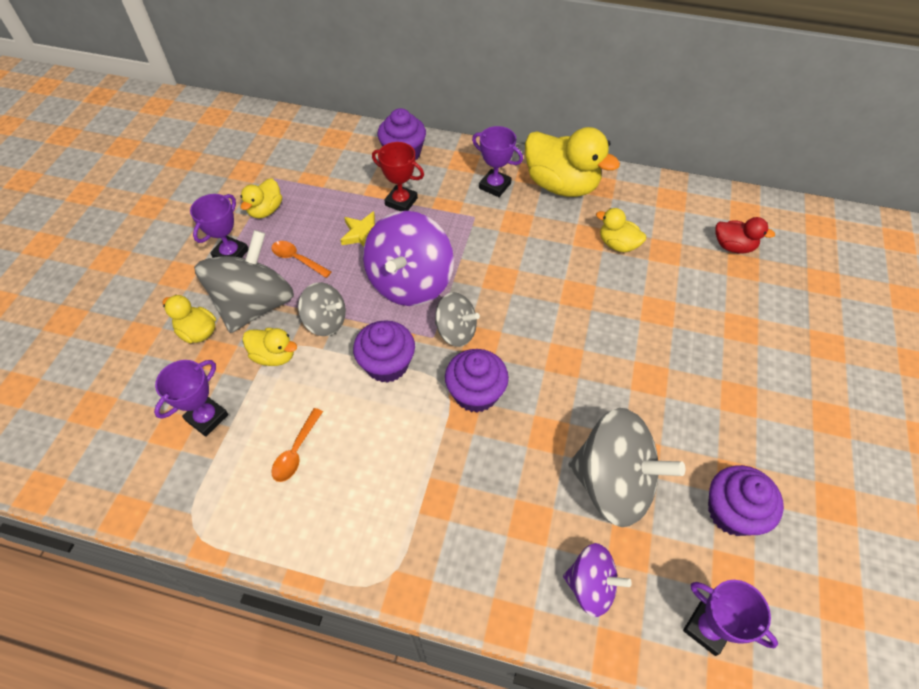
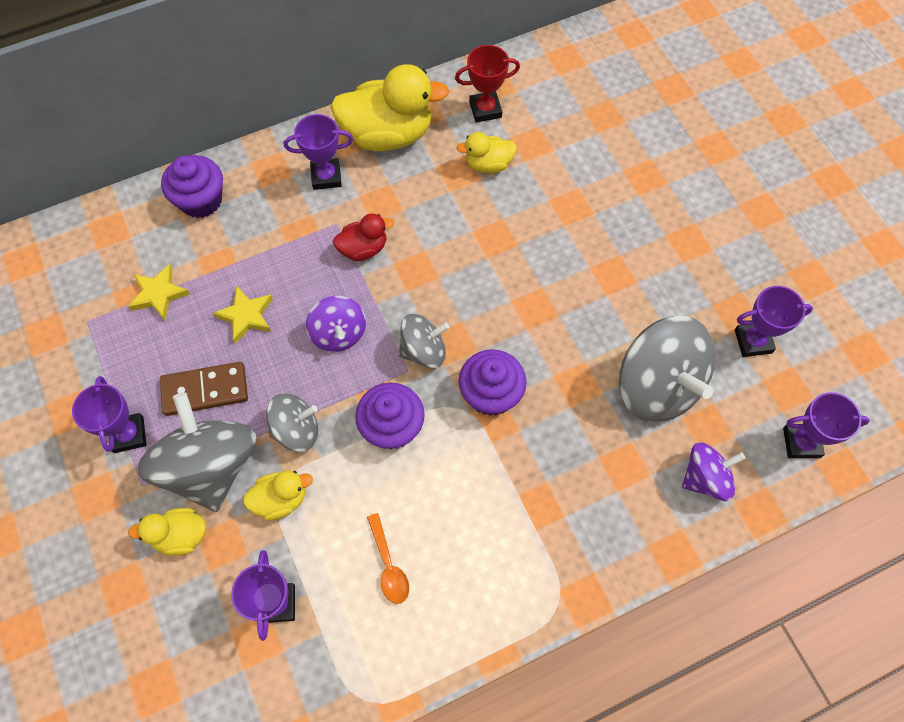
camera: 40 degrees left, 10 degrees up
(265, 210) = (116, 362): yellow duck -> none
(297, 259) = (205, 390): orange spoon -> brown domino
(327, 189) = (159, 294): none -> yellow star
(401, 202) = (250, 256): red trophy -> red trophy (485, 109)
(410, 282) = (338, 333): purple spinning top -> purple spinning top, size x0.56
(613, 483) = (657, 386): grey spinning top -> grey spinning top turned 75 degrees clockwise
(732, 512) = (753, 341): purple cupcake -> purple trophy
(733, 246) = (582, 101): red duck -> red duck (363, 248)

